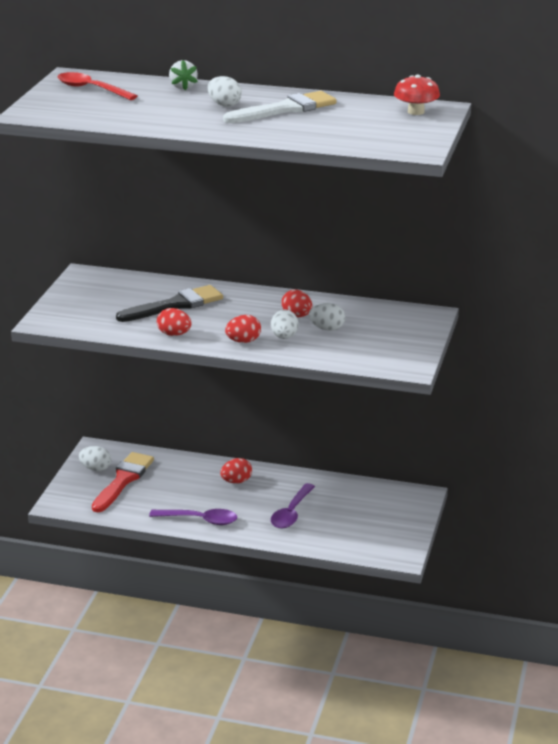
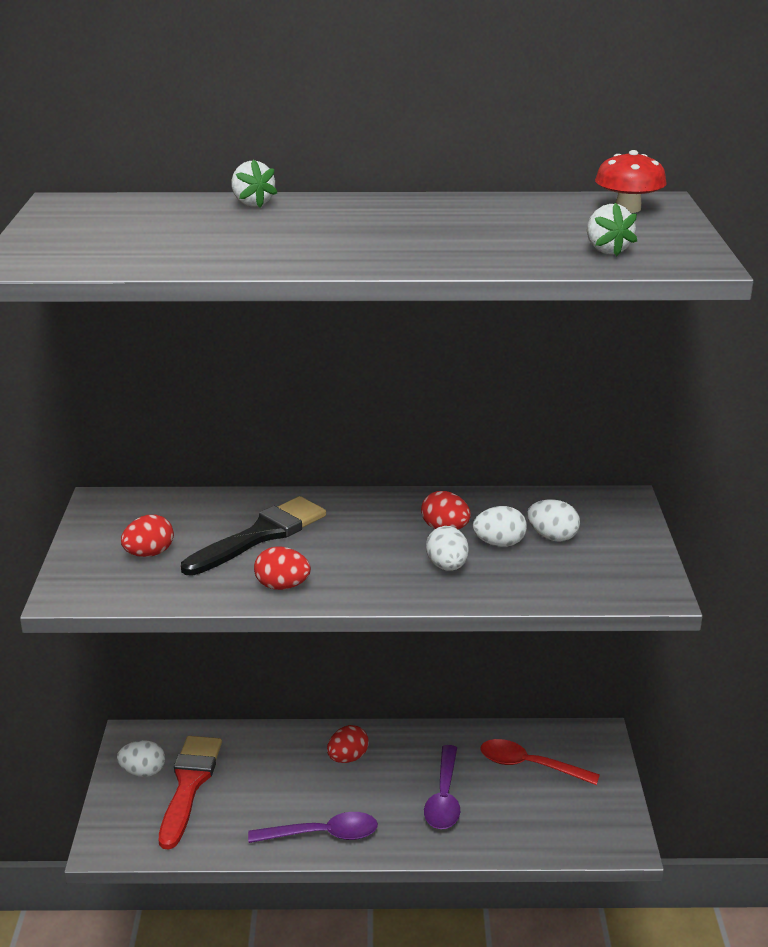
camera: 15 degrees left, 0 degrees up
(91, 89) = (108, 218): red spoon -> red spoon (529, 765)
(224, 105) = (336, 223): white egg -> white egg (552, 537)
(243, 341) = (392, 583): red egg -> red egg (149, 554)
(285, 109) = (434, 221): white brush -> none
(372, 138) = (606, 250): none -> white strawberry

